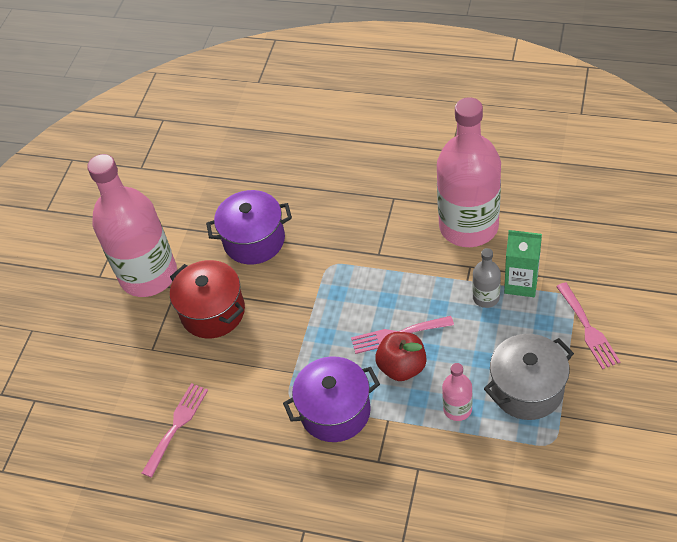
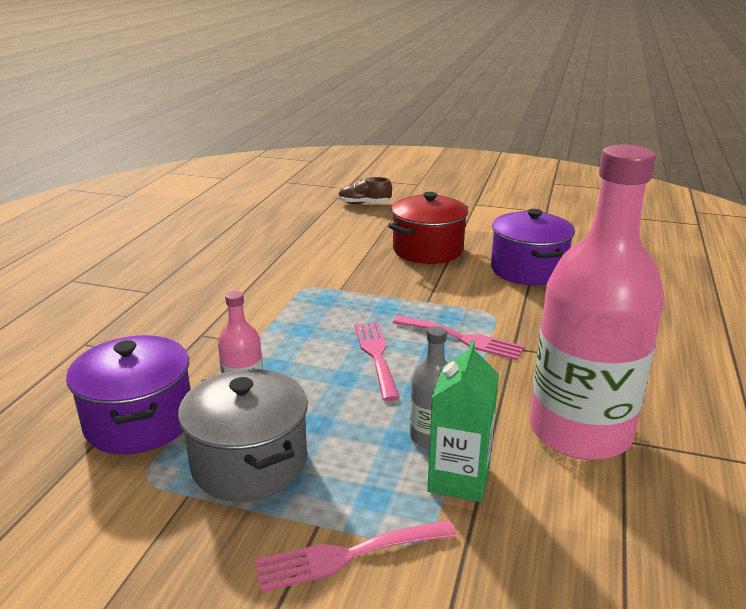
camera: 85 degrees right, 25 degrees down
(88, 376) = (364, 203): none -> brown shoe
(148, 275) = (477, 222): pink bottle -> none
(177, 425) = (298, 236): pink fork -> pink fork (463, 339)
(335, 411) = (279, 311): purple pot -> purple pot (139, 421)
(402, 367) = (325, 356): red apple -> none

